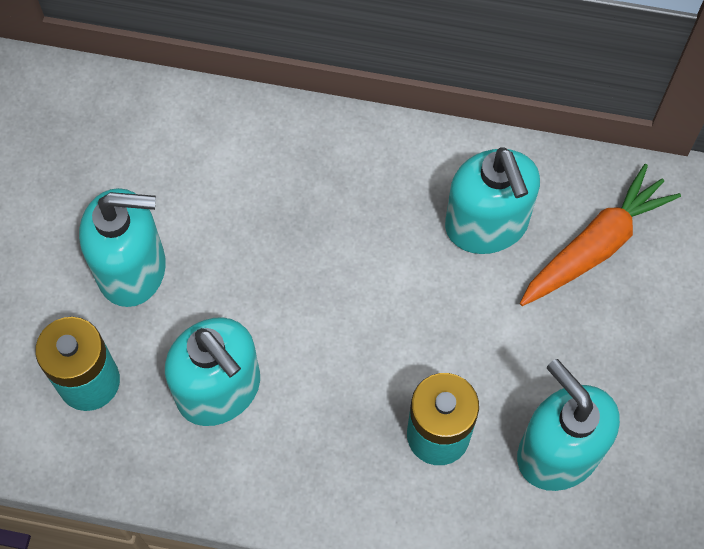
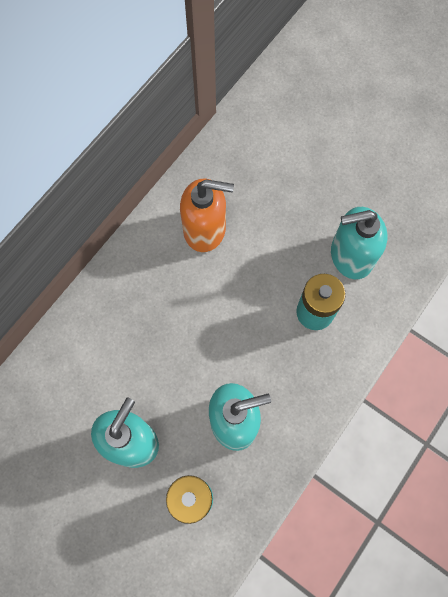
camera: 65 degrees left, 5 degrees up
(487, 225) = (205, 229): turquoise soap dispenser -> orange soap dispenser
(595, 246) = (245, 181): orange carrot -> none

